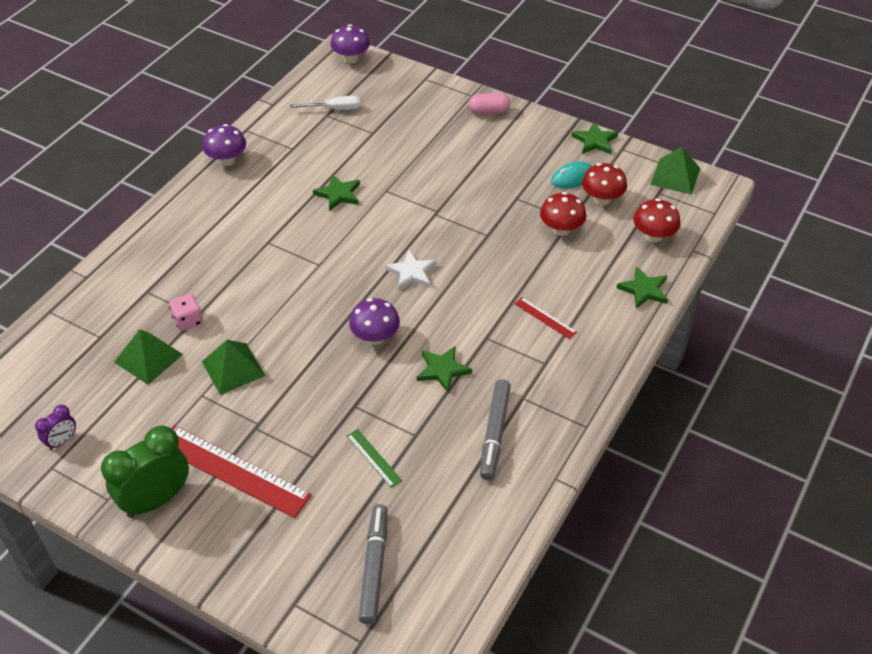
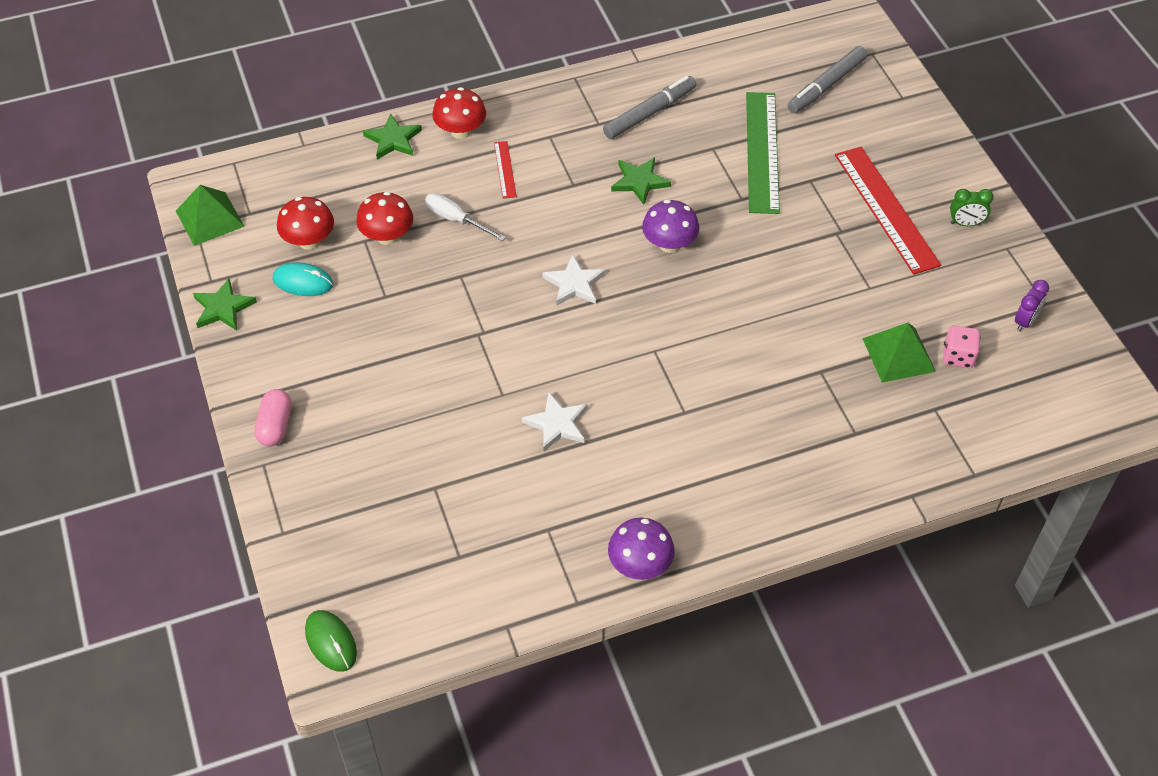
camera: 140 degrees left, 5 degrees up
(62, 441) = (1025, 321): purple clock -> purple clock turned 135 degrees clockwise
(156, 500) = (965, 223): green clock -> green clock, size x0.49
(188, 321) = (834, 370): pink dice -> pink dice (958, 356)
(233, 368) = (823, 295): green pyramid -> none
(335, 109) = (440, 559): white screwdriver -> white screwdriver (456, 220)
(338, 194) = (557, 424): green star -> white star
(351, 58) = (331, 642): purple mushroom -> green mouse
(374, 458) = (762, 152): green ruler -> green ruler, size x2.17
(488, 111) = (275, 425): pink capsule -> pink capsule turned 60 degrees clockwise
(653, 236) = (317, 177): red mushroom -> red mushroom (460, 131)

